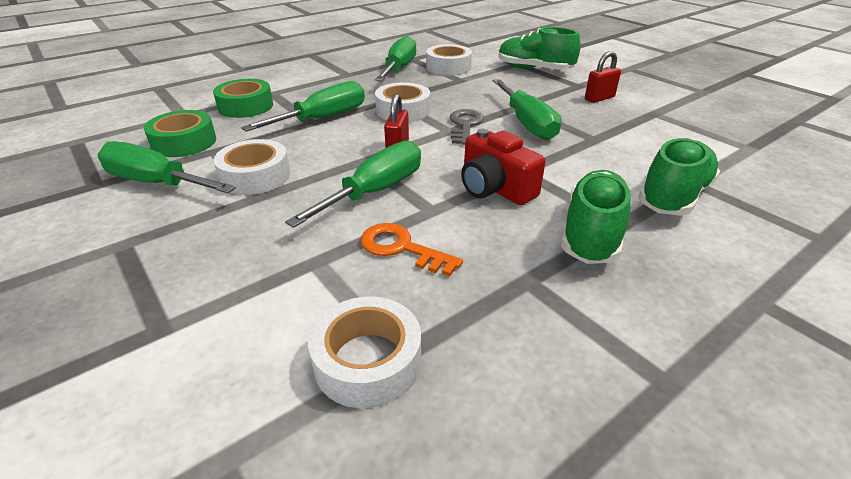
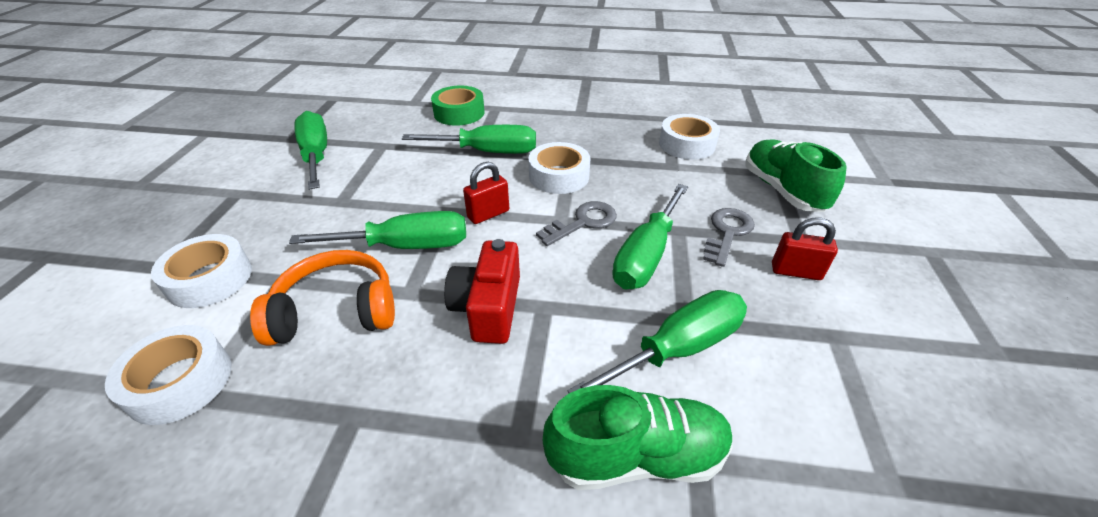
camera: 45 degrees right, 5 degrees up
(184, 142) = (378, 128): green tape -> none
(255, 176) = (366, 182): white tape -> white tape (210, 279)
(399, 68) = (635, 125): green screwdriver -> green screwdriver (678, 349)
(402, 248) = (336, 311): orange key -> orange headphones
(544, 97) = (727, 233): none -> grey key
(592, 234) = (476, 422): green shoe -> none

